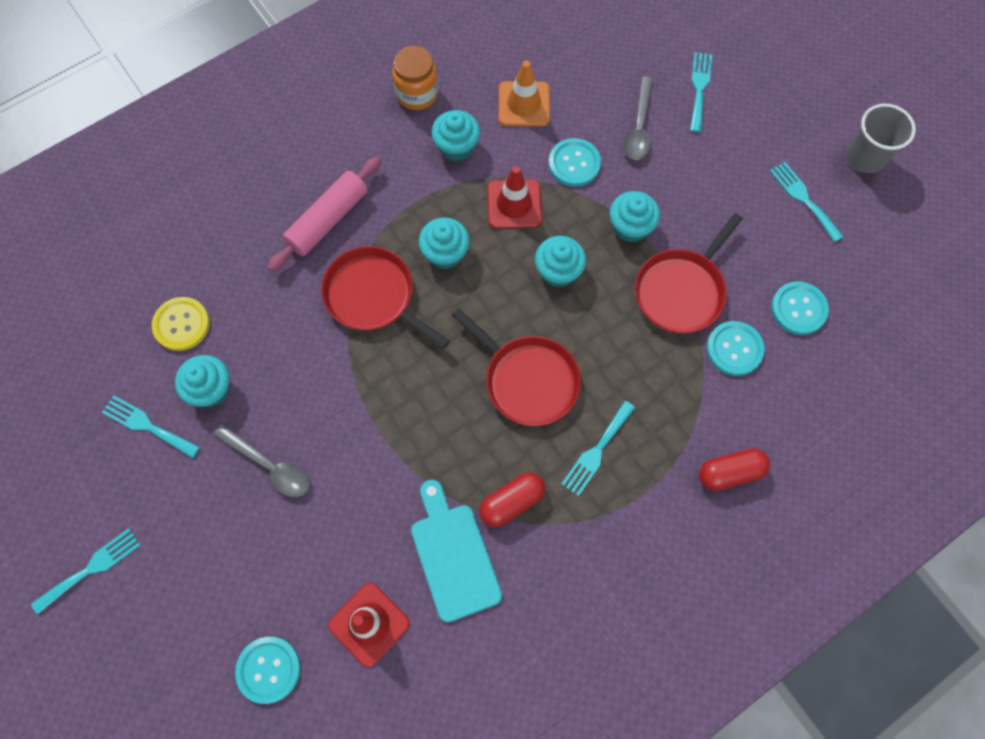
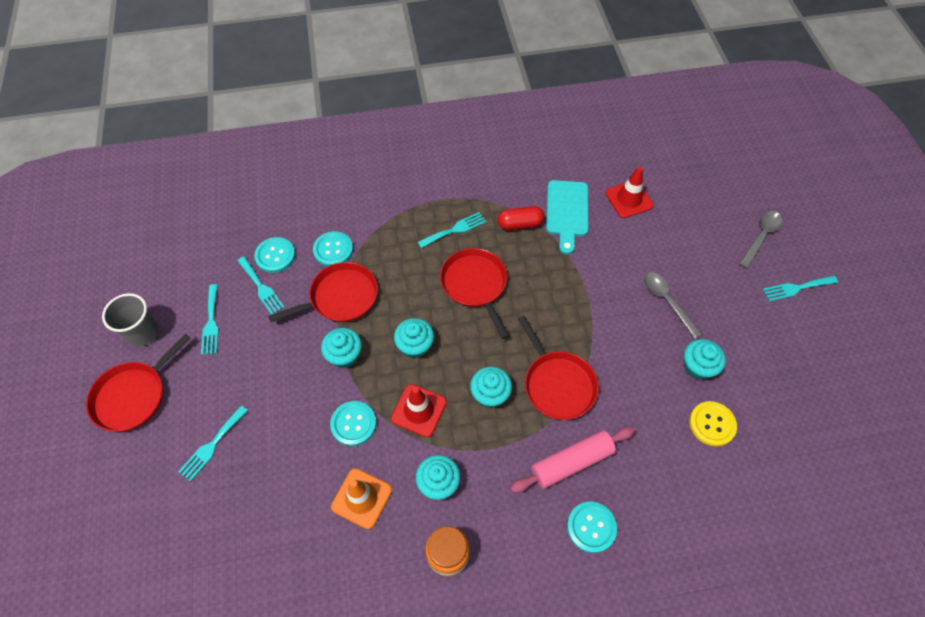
camera: 155 degrees left, 10 degrees down
(147, 425) = (749, 360): turquoise fork -> turquoise fork (261, 287)
(268, 669) = (693, 200): turquoise button -> turquoise button (591, 527)
(639, 127) = (284, 432): grey spoon -> grey spoon (761, 237)
(730, 472) = (384, 190): red capsule -> none
(815, 97) = (133, 395): none -> red pan

